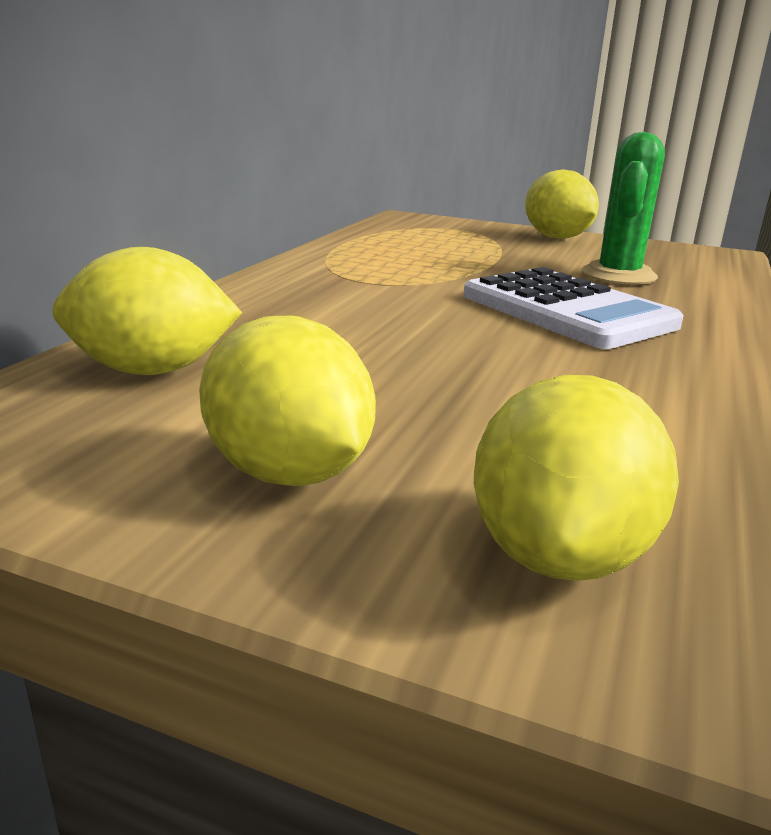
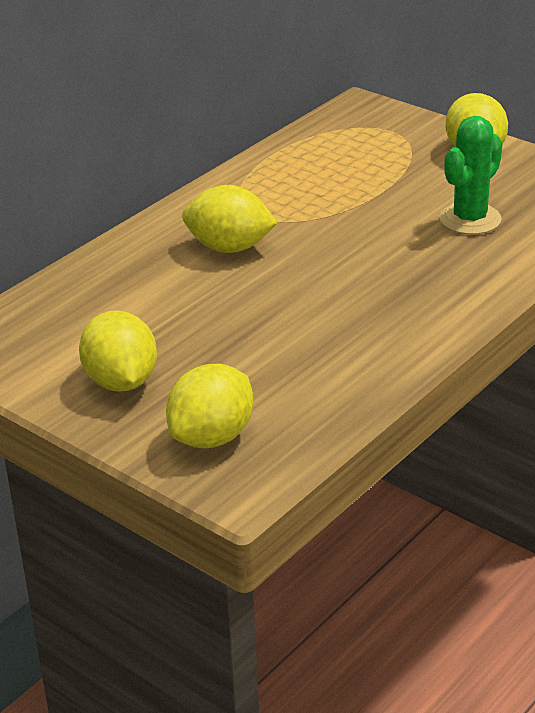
camera: 20 degrees right, 10 degrees up
(152, 371) = (78, 303): yellow lemon -> yellow lemon (229, 248)
(566, 311) = (379, 265): white calculator -> none

